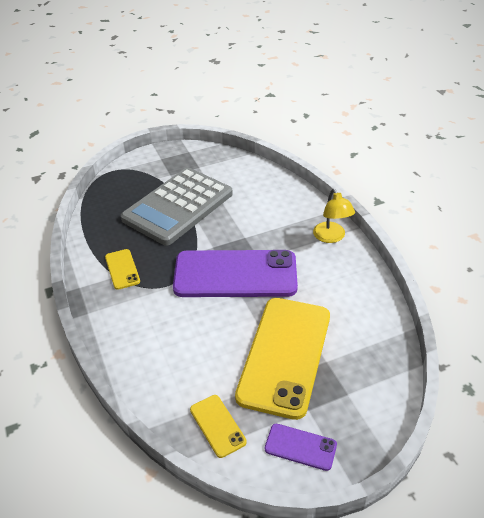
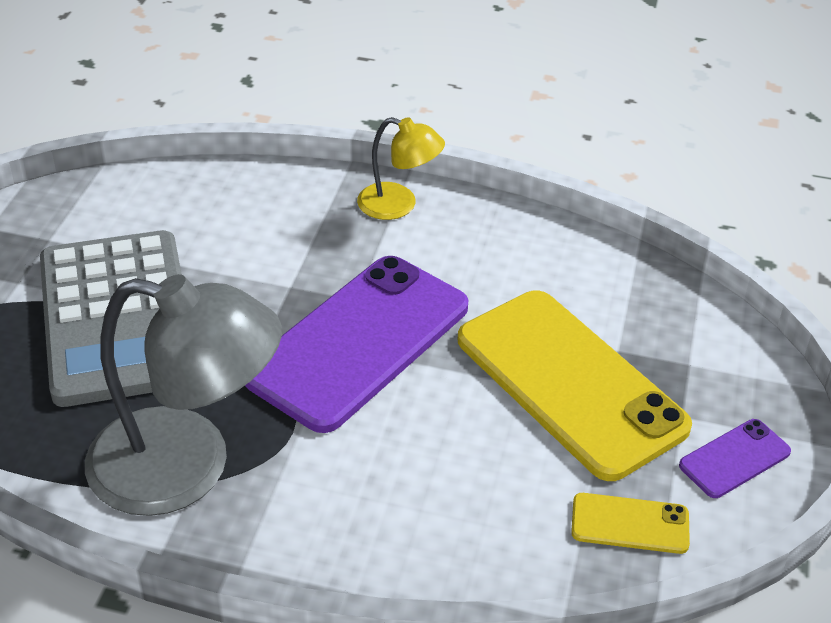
camera: 55 degrees left, 0 degrees up
(122, 269) = (187, 467): yellow phone -> grey lamp

